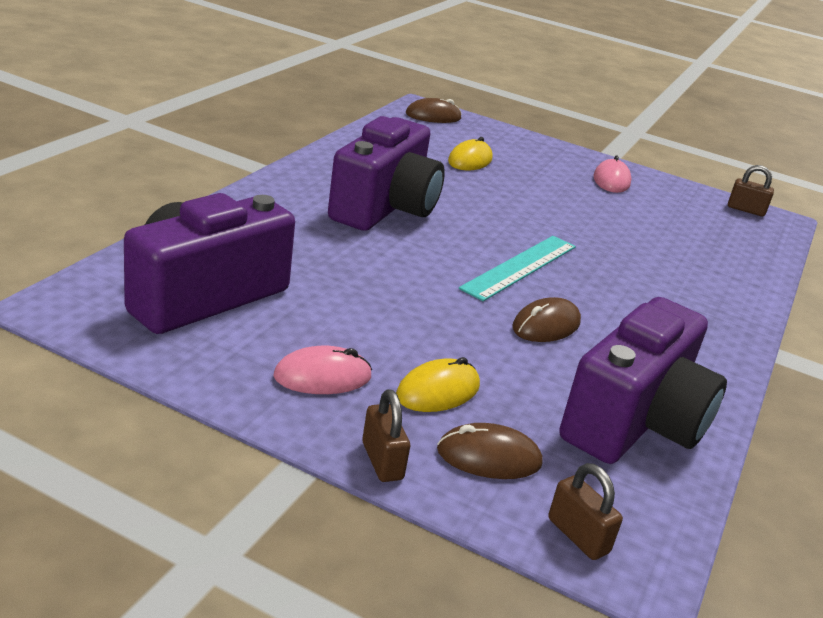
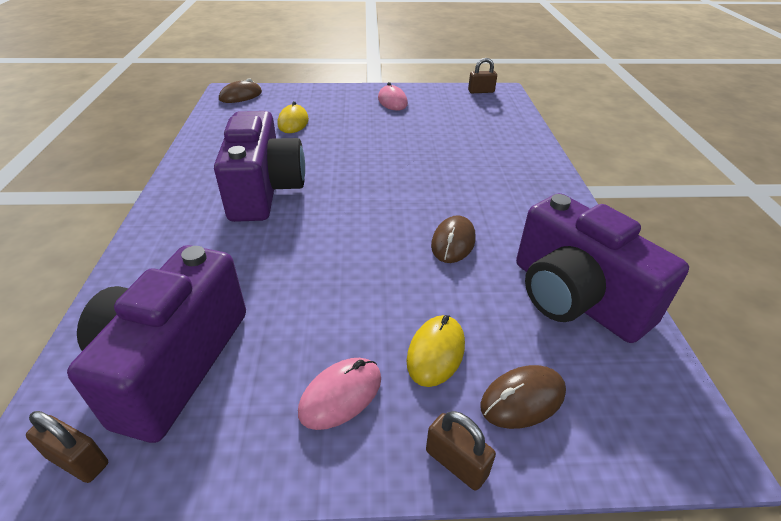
camera: 25 degrees left, 10 degrees up
(520, 267) = (396, 198): turquoise ruler -> none
(578, 535) = (641, 439): brown padlock -> brown padlock (78, 460)
(634, 422) = (574, 298): purple camera -> purple camera turned 135 degrees clockwise

